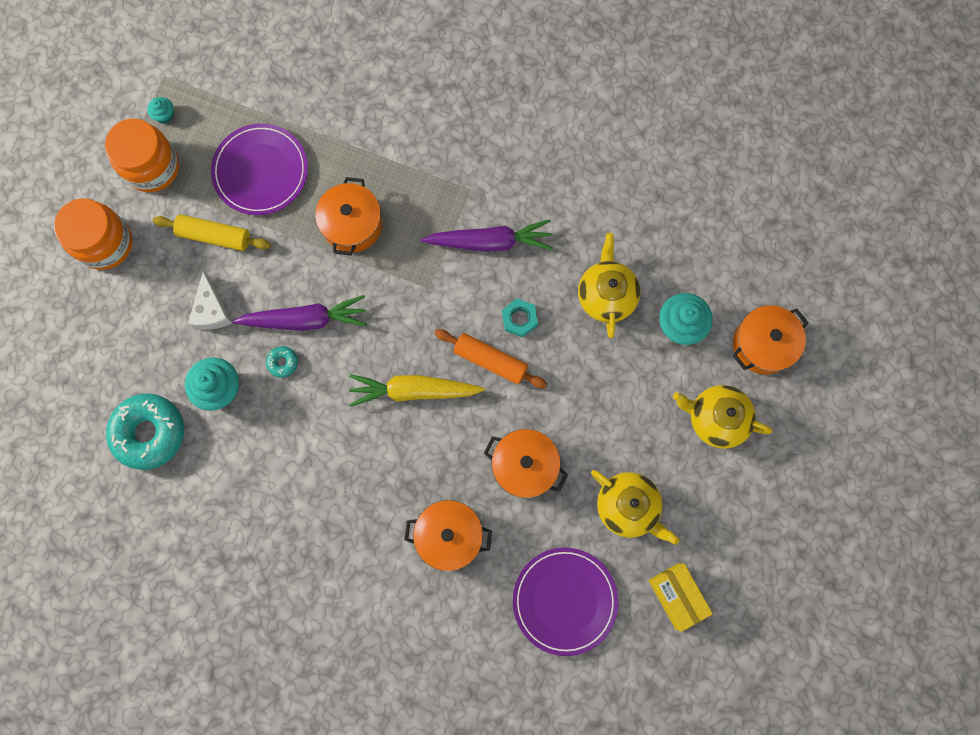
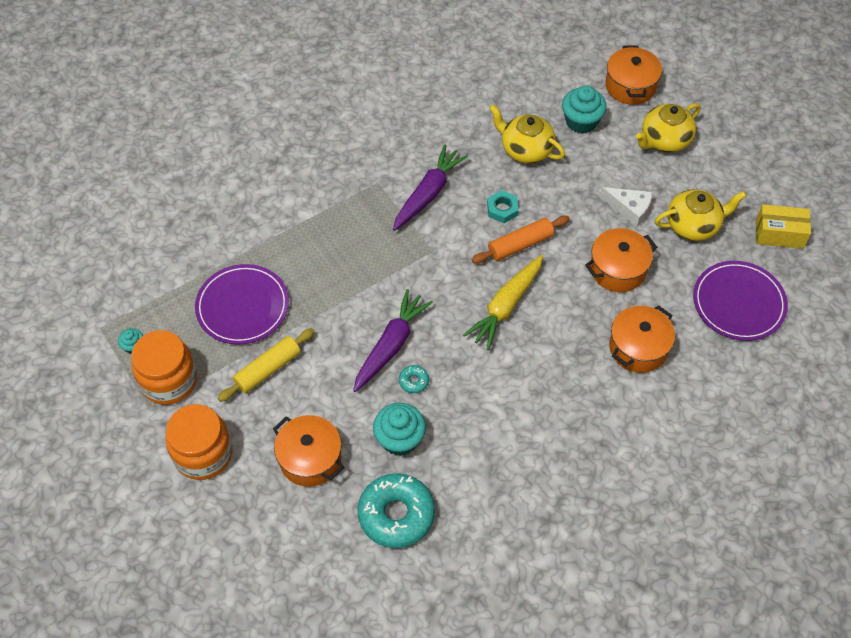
camera: 55 degrees left, 20 degrees down
(211, 310) = (328, 407): white cheese -> white cheese (629, 209)
(352, 225) = (340, 271): orange pot -> orange pot (310, 459)

